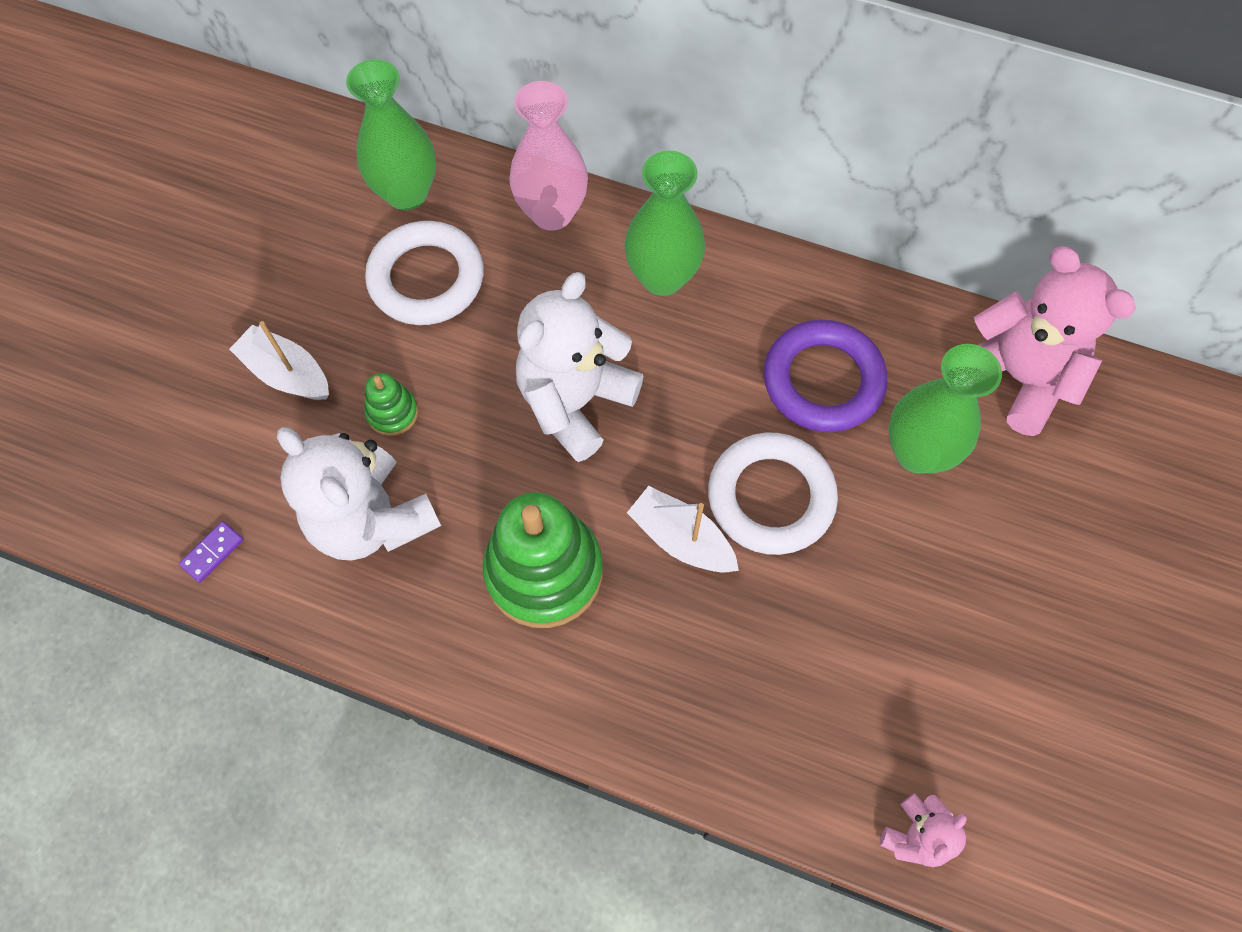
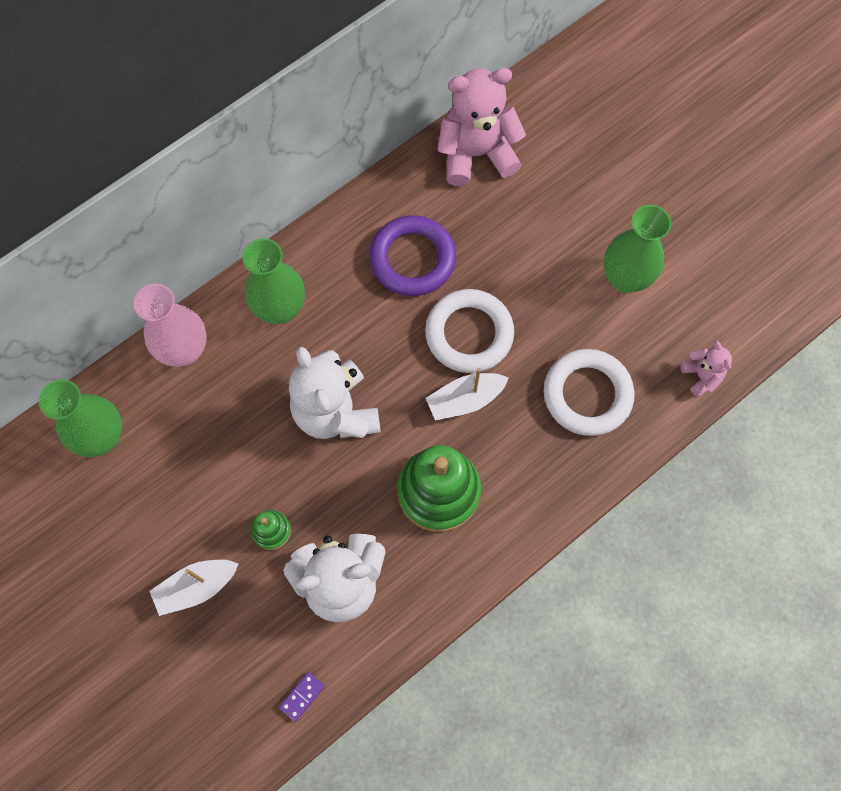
camera: 60 degrees left, 5 degrees up
(212, 552) = (302, 696): purple domino -> purple domino turned 60 degrees clockwise
(426, 278) = (182, 458): white ring -> white ring (587, 394)
(917, 452) = (490, 236): green vase -> green vase (625, 278)

